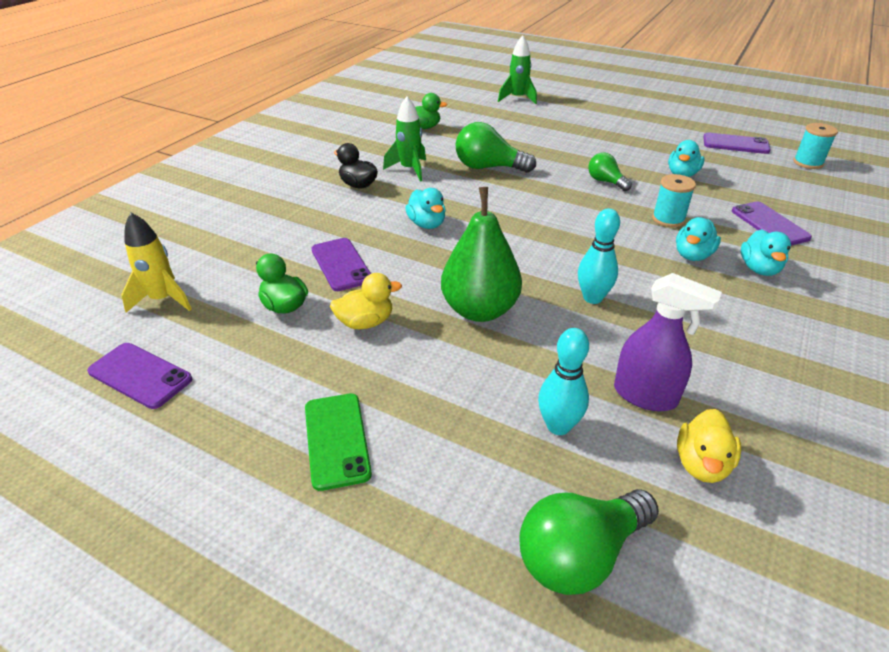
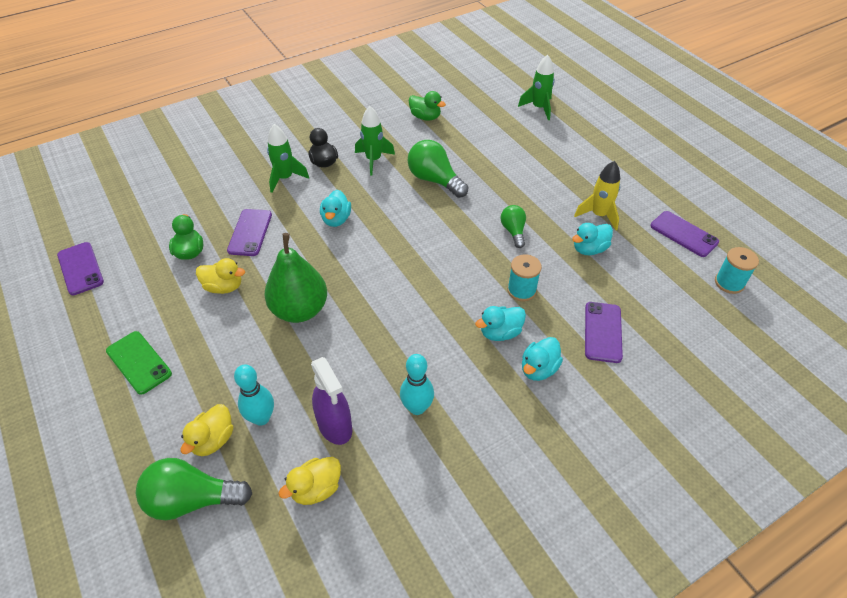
camera: 30 degrees right, 10 degrees up
(163, 299) = (130, 217): yellow rocket -> yellow rocket (598, 215)
(329, 209) = (285, 178): none -> green rocket
(337, 440) = (139, 362): green phone -> green phone turned 60 degrees counterclockwise
(529, 476) = (213, 440): none -> yellow duck
(592, 298) = (383, 335): turquoise bowling pin -> turquoise bowling pin (417, 408)

